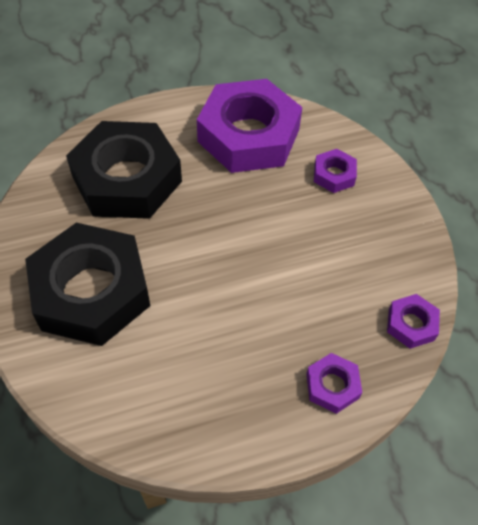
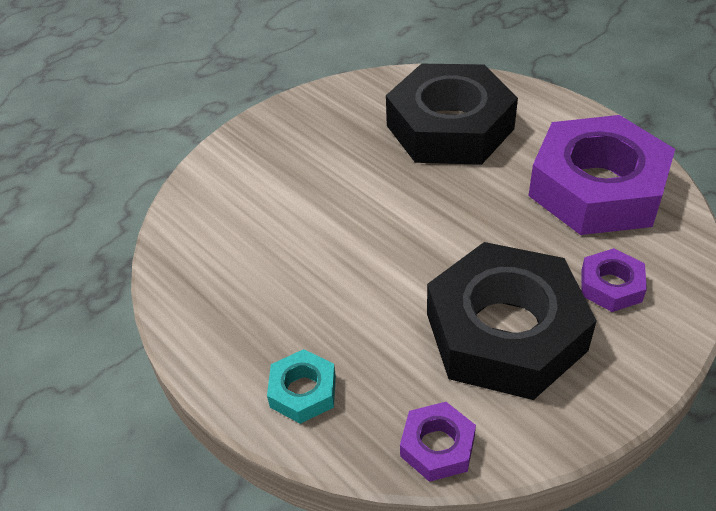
camera: 70 degrees right, 10 degrees down
(91, 292) = (302, 162): black nut -> black nut (505, 332)
(332, 386) = (303, 391): purple nut -> turquoise nut

